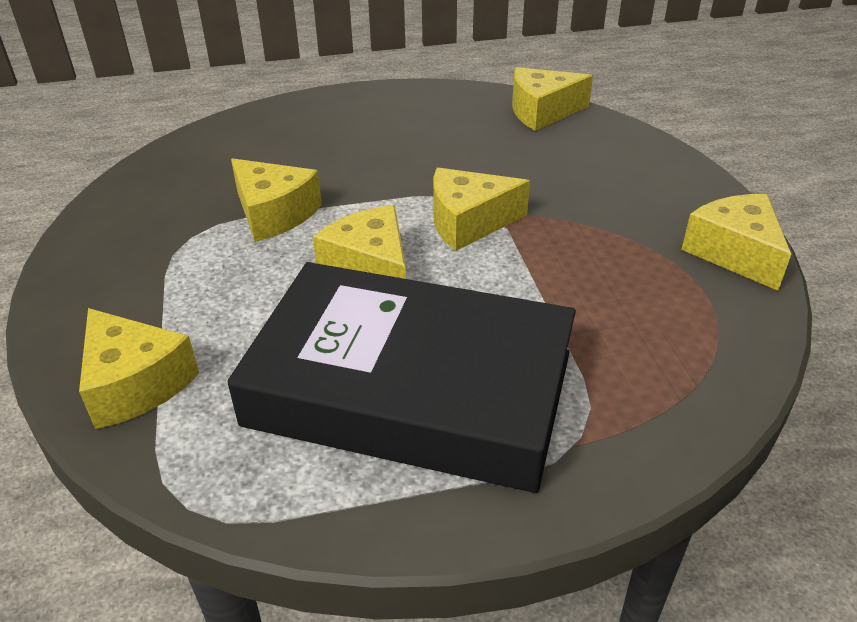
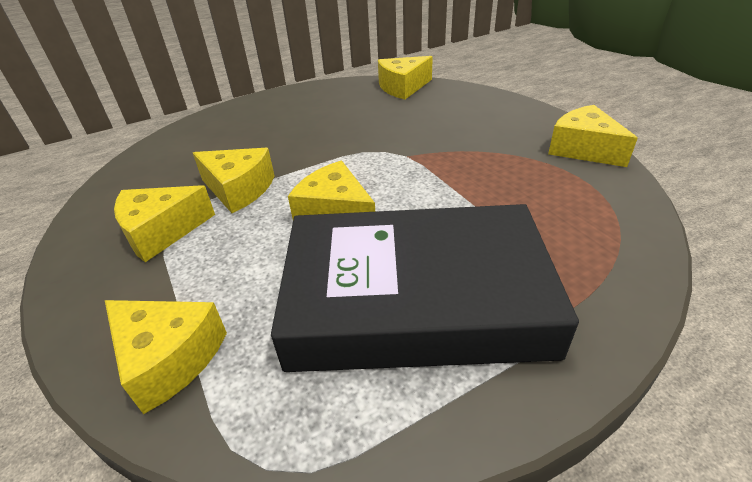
camera: 15 degrees left, 0 degrees up
(468, 222) = (392, 166): yellow cheese -> yellow cheese (161, 232)

